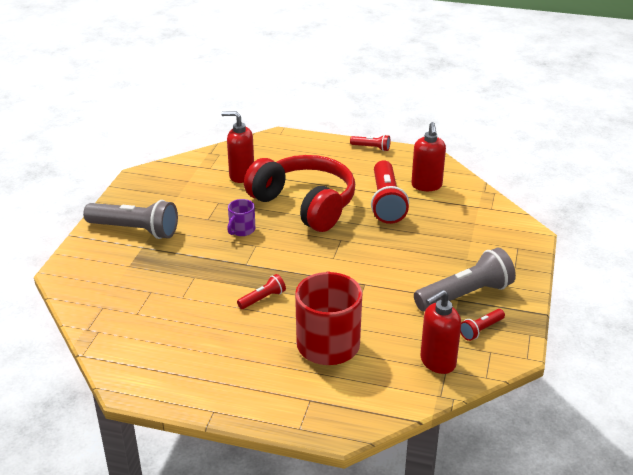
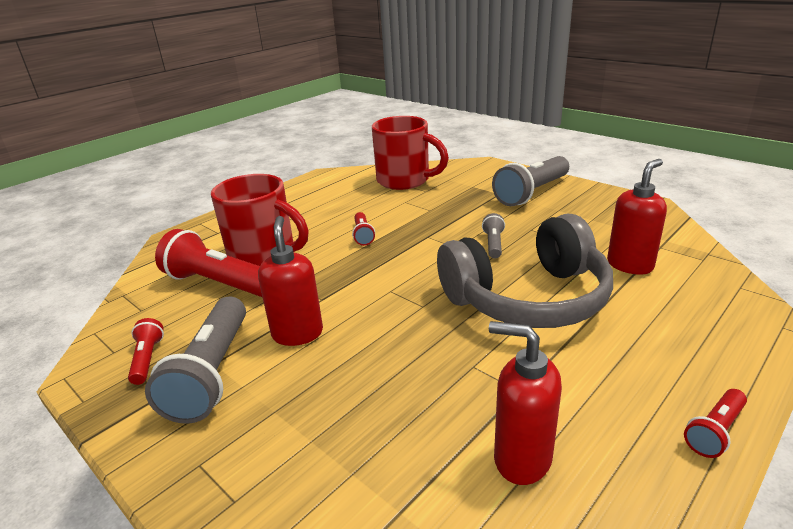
camera: 120 degrees right, 5 degrees down
(128, 313) = (405, 180): none -> red mug
(241, 230) = (493, 244): purple mug -> grey flashlight
(304, 204) = (527, 298): red headphones -> grey headphones
(386, 202) = (489, 379): red flashlight -> red flashlight (219, 283)
(437, 362) = (156, 308): red soap dispenser -> red soap dispenser (297, 333)

